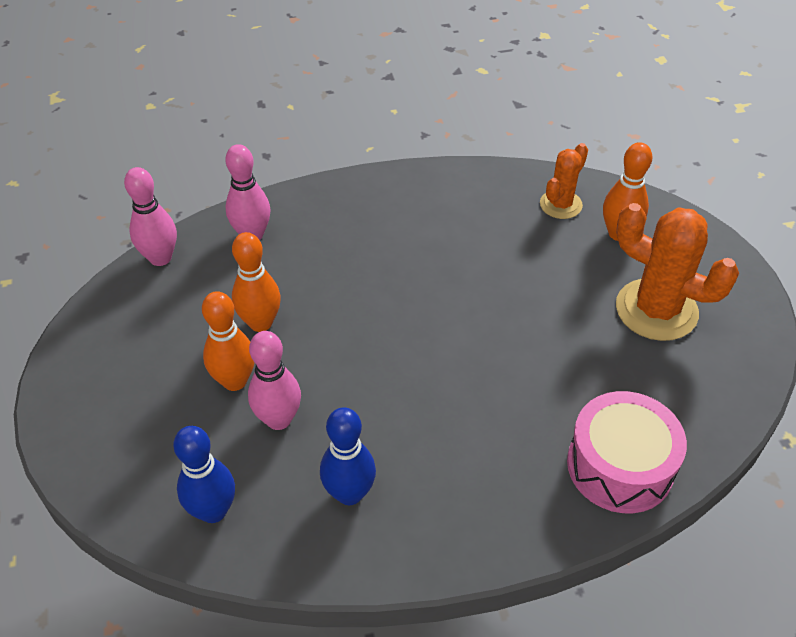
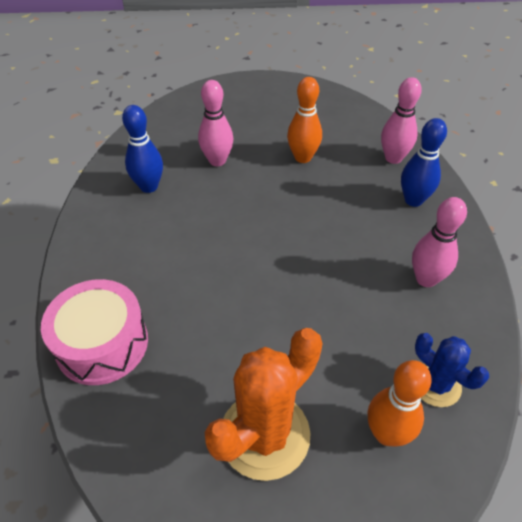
camera: 100 degrees right, 0 degrees up
(160, 258) = (371, 116): pink bowling pin -> pink bowling pin (426, 279)
(213, 511) = (162, 132): blue bowling pin -> blue bowling pin (413, 200)
(235, 381) = (254, 144): orange bowling pin -> none
(560, 204) = (436, 385): orange cactus -> blue cactus

